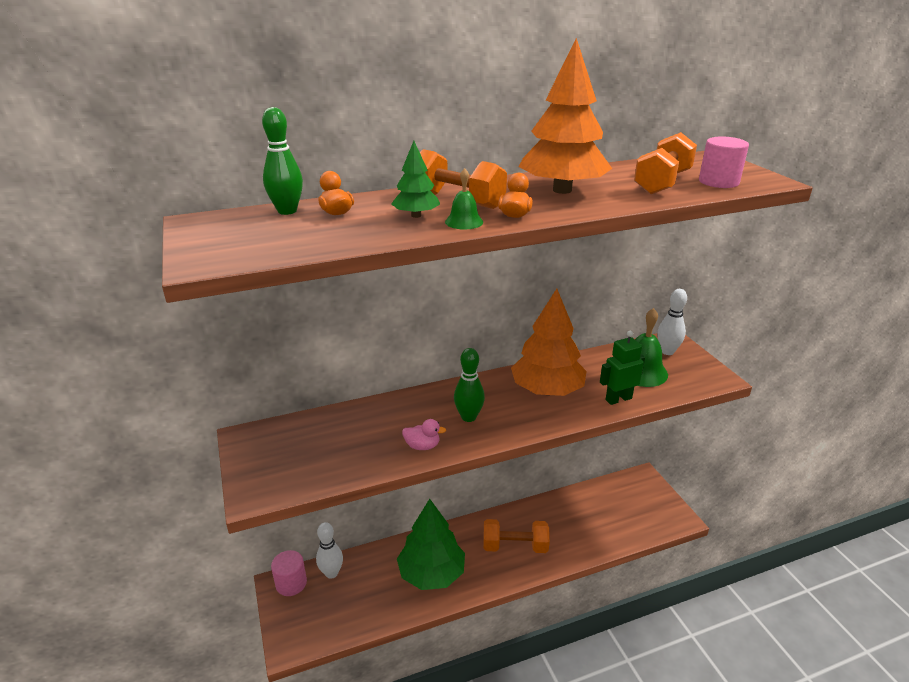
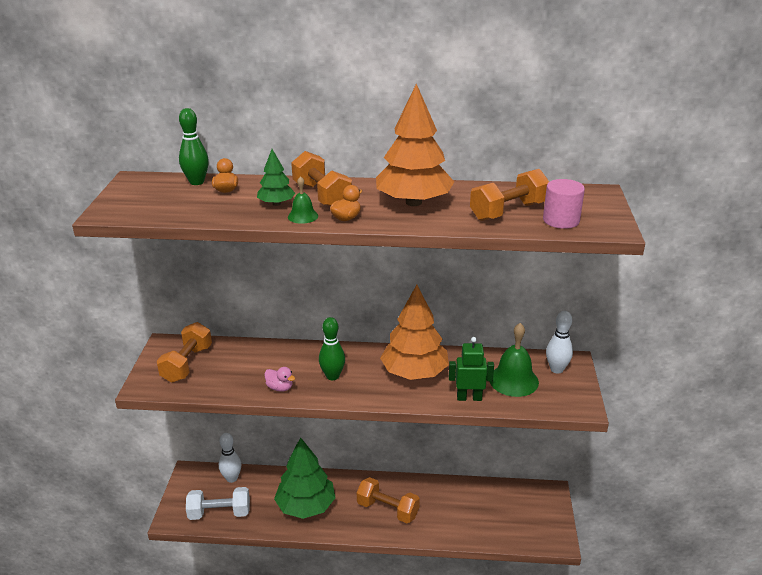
camera: 25 degrees right, 0 degrees up
(291, 452) = (187, 364): none -> orange dumbbell
(291, 583) = (199, 475): pink cylinder -> none
(341, 617) = (219, 513): none -> white dumbbell

